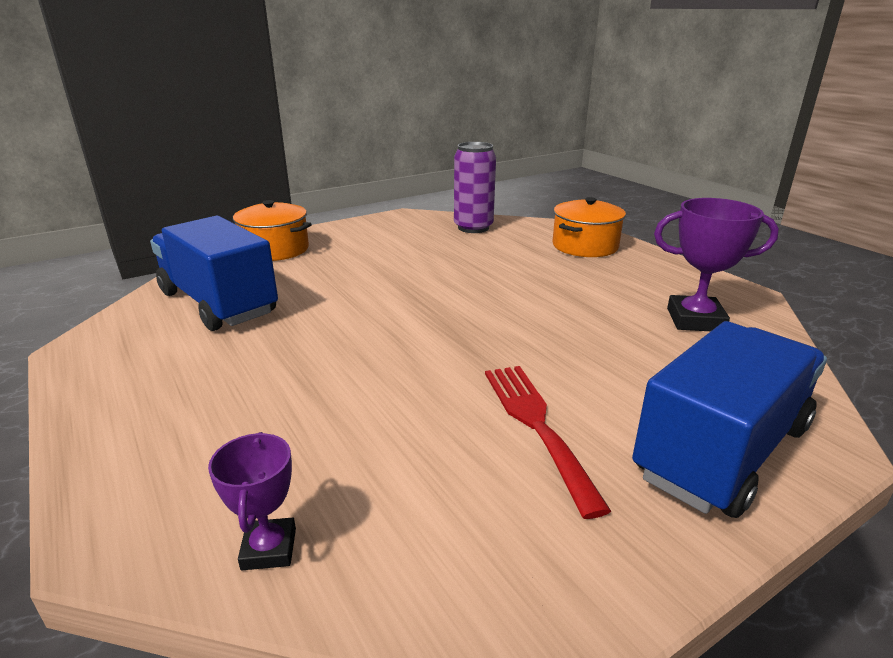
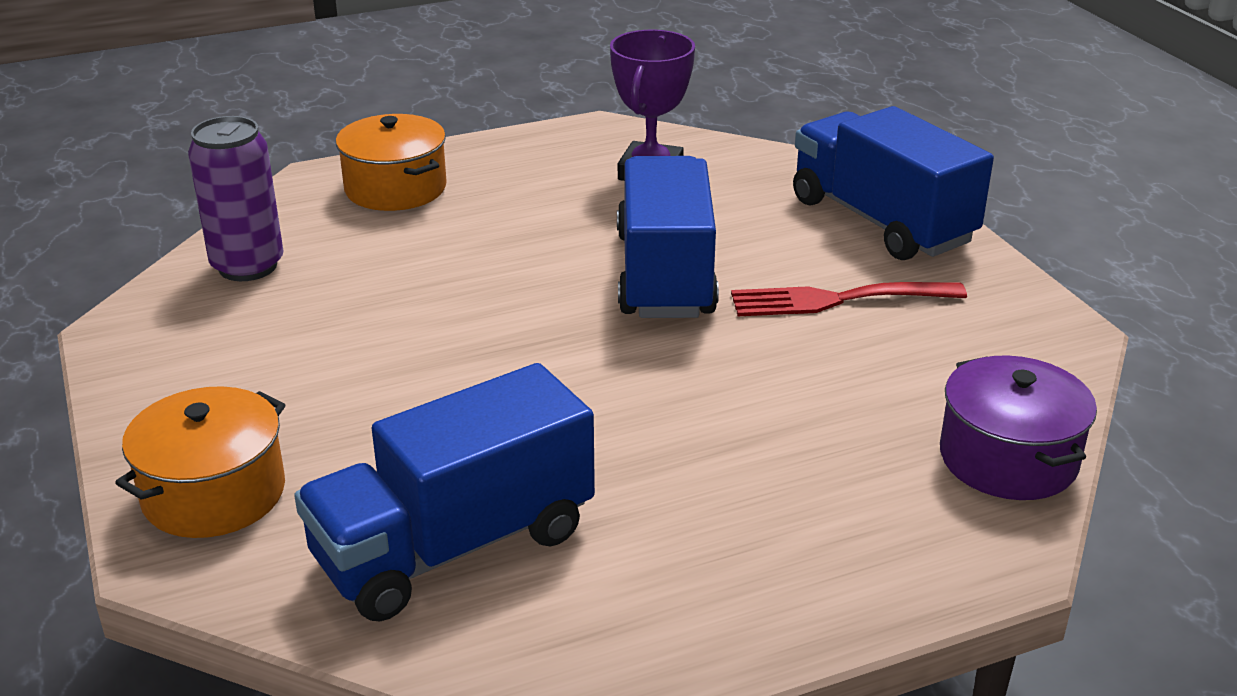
camera: 80 degrees left, 5 degrees up
(269, 549) = (1008, 458): purple trophy -> purple pot
(532, 338) = (665, 275): none -> blue truck

